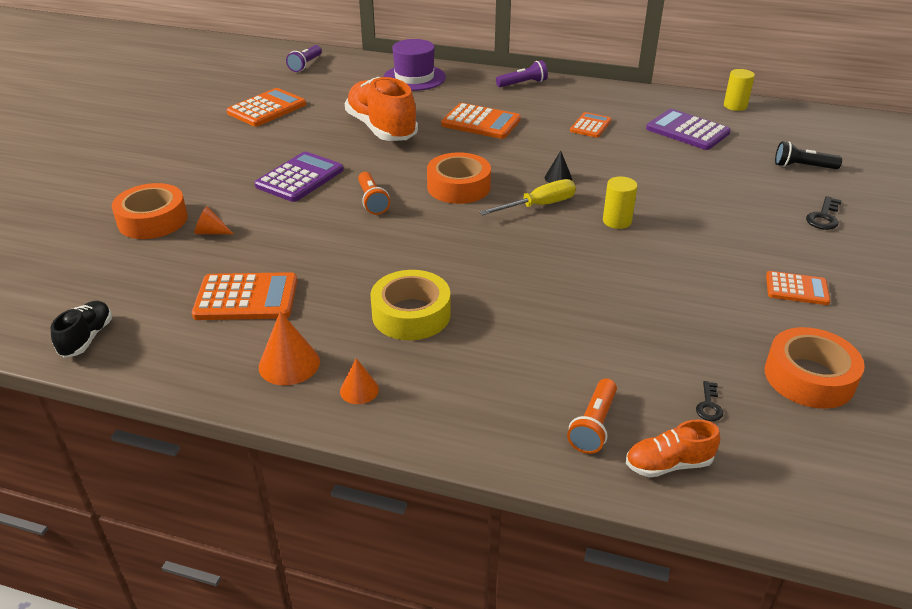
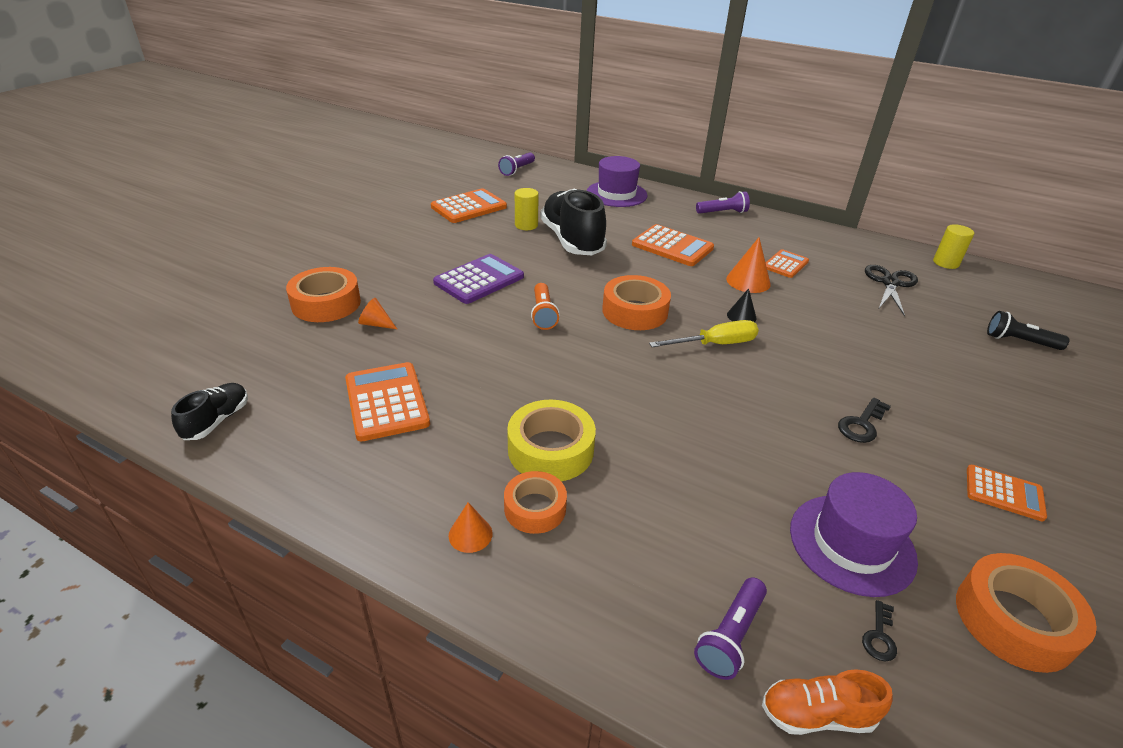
camera: 10 degrees right, 0 degrees up
(246, 298) = (386, 402): orange calculator -> orange calculator turned 120 degrees counterclockwise
(289, 364) = (405, 487): orange cone -> orange cone (748, 281)
(381, 129) = (572, 240): orange shoe -> black shoe
(410, 362) = (535, 508): none -> orange tape
(593, 425) = (730, 636): orange flashlight -> purple flashlight
(617, 221) = (798, 374): yellow cylinder -> yellow cylinder (526, 225)
(679, 345) = (852, 544): none -> purple hat
(687, 131) = (890, 283): purple calculator -> black scissors
(824, 217) = (1042, 406): black key -> black key (862, 424)

